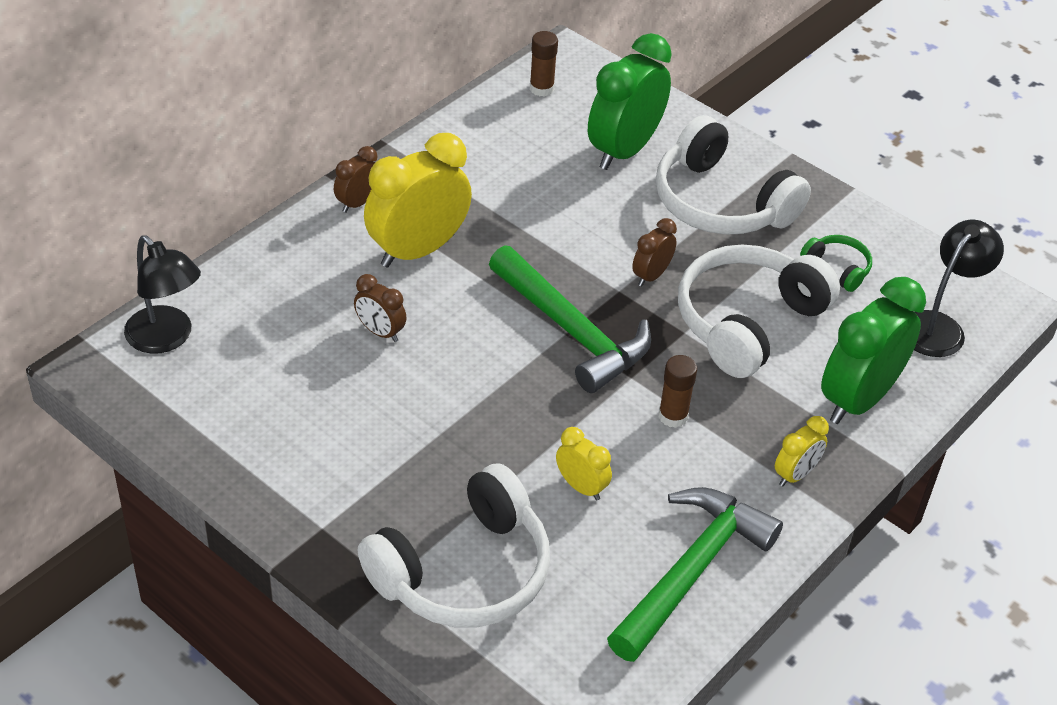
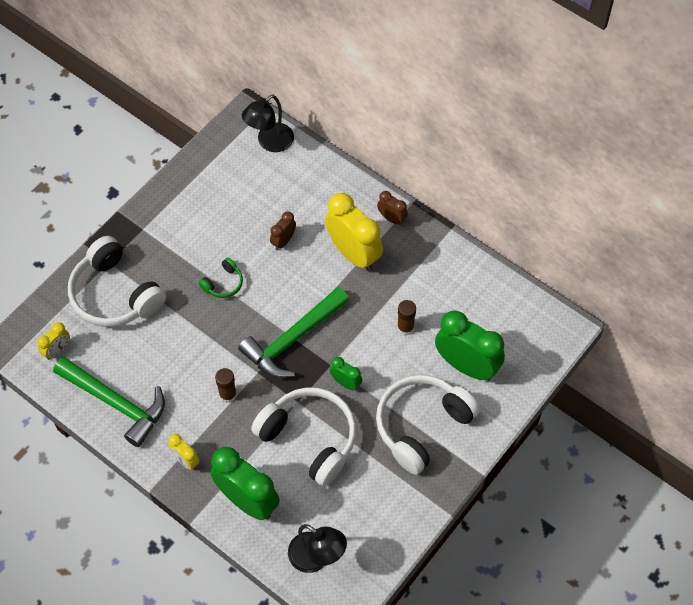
camera: 90 degrees right, 15 degrees up
(541, 88) = (524, 313): brown glue stick -> brown glue stick (405, 327)
(581, 487) = (173, 347): yellow clock -> yellow clock (57, 350)
(651, 276) = (346, 383): brown clock -> green clock
(837, 268) = (366, 497): green headphones -> green headphones (223, 283)

